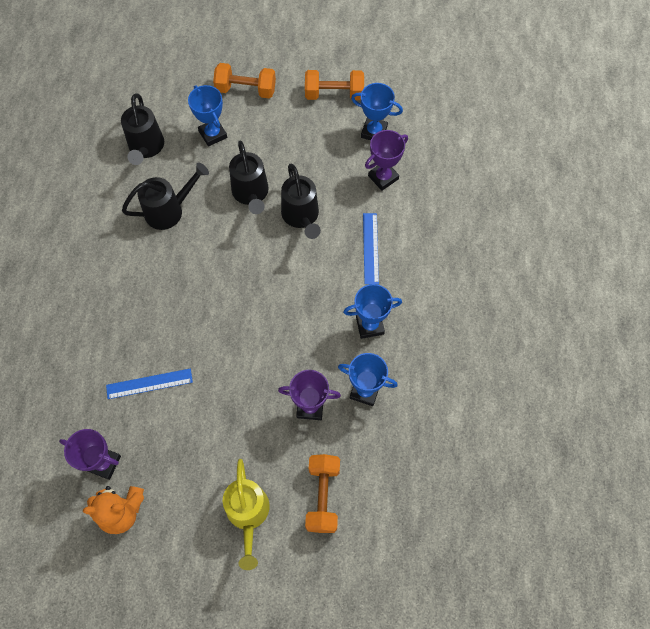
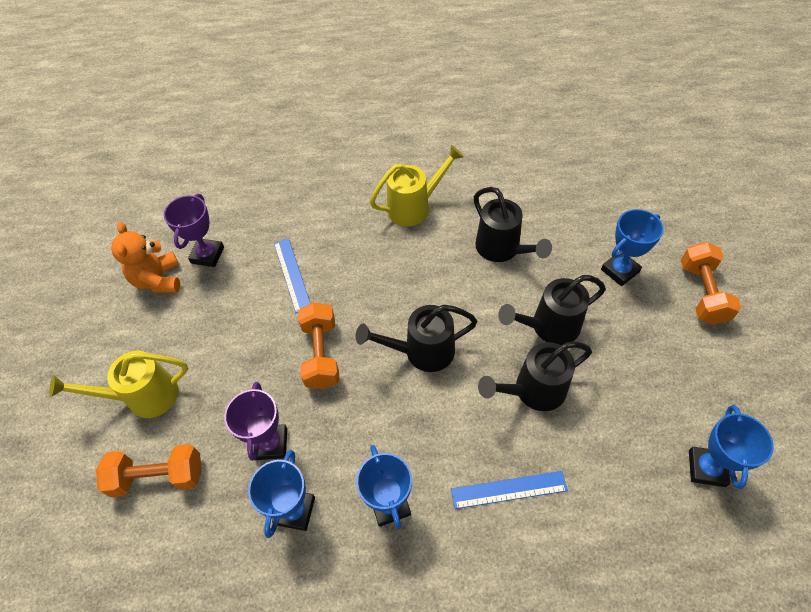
camera: 85 degrees right, 10 degrees down
(101, 270) = (414, 207): none -> yellow watering can
(146, 148) = (575, 211): black watering can -> black watering can (422, 352)
(334, 94) = (747, 402): orange dumbbell -> orange dumbbell (321, 354)
(383, 177) = (631, 492): purple trophy -> none

